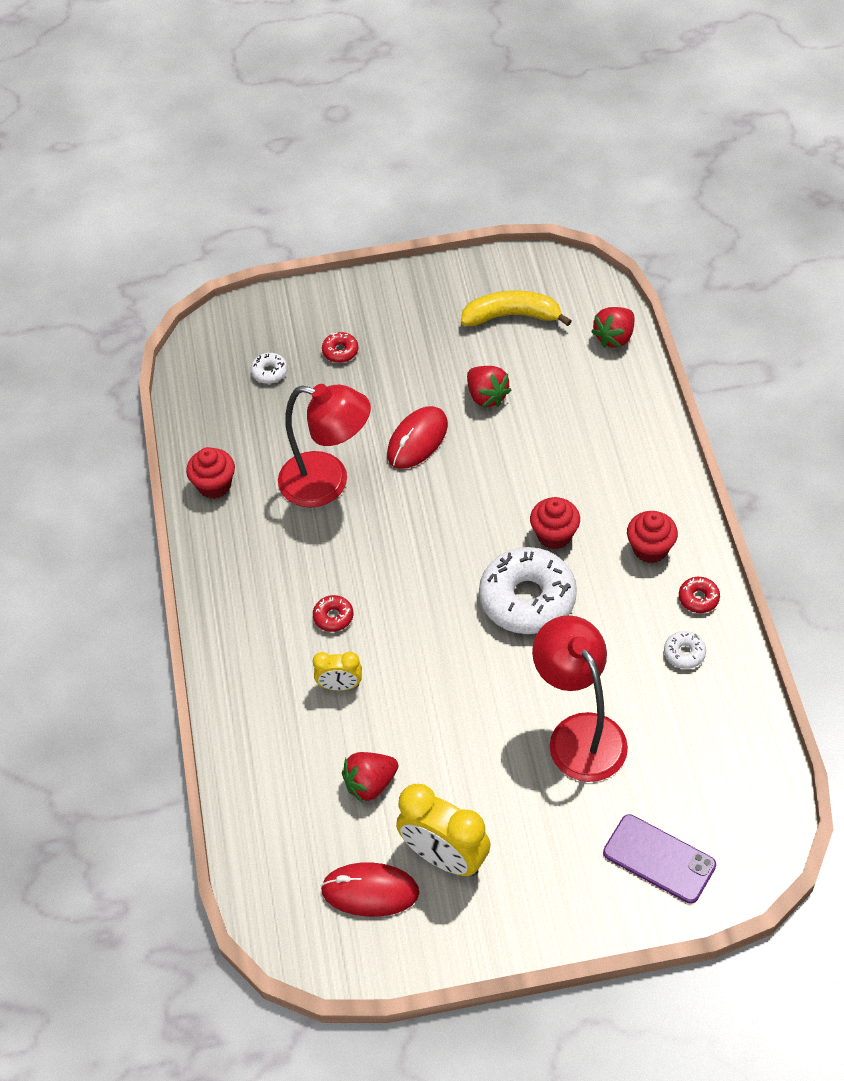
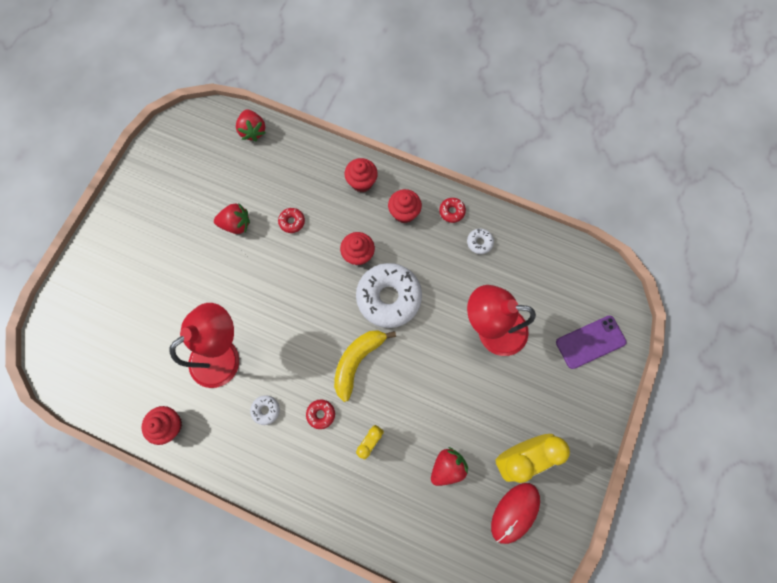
camera: 60 degrees left, 20 degrees up
(269, 372) = (112, 335): white donut -> white donut (266, 410)
(340, 351) = (133, 283): red donut -> red donut (292, 222)
(370, 784) = (447, 466): red strawberry -> red strawberry turned 135 degrees counterclockwise
(417, 440) = (235, 283): red mouse -> none
(512, 316) = (192, 172): yellow banana -> yellow banana (357, 361)
(650, 482) = (362, 182): none -> red cupcake

